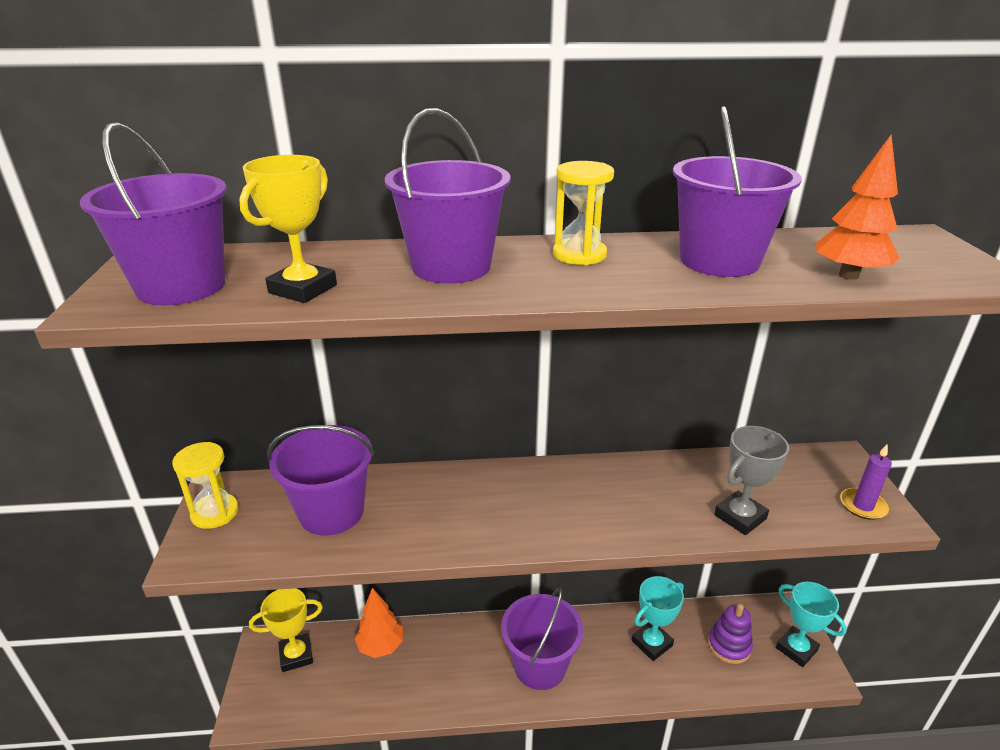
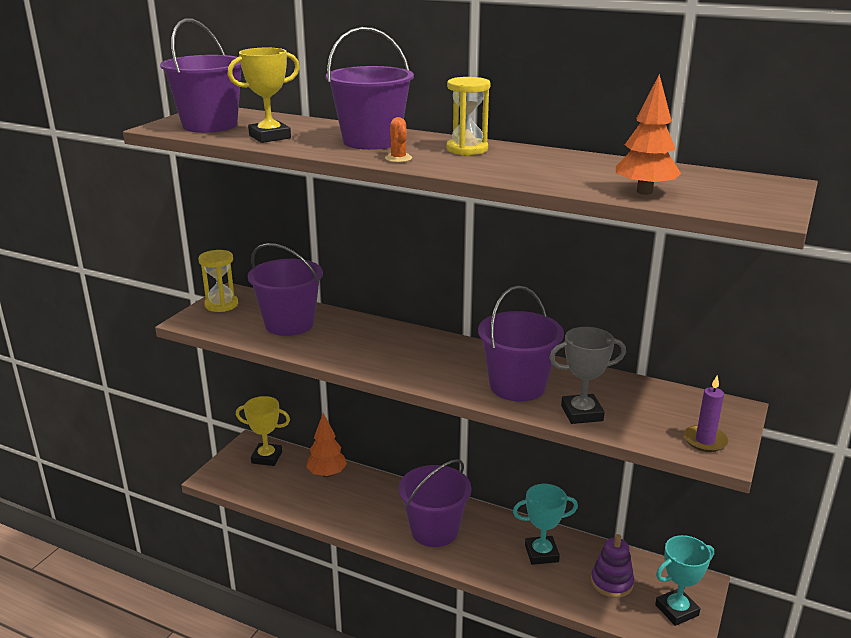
camera: 30 degrees right, 5 degrees down
(527, 288) = (398, 158): none -> orange cactus
(719, 261) = (561, 168): purple bucket -> purple bucket (517, 386)
(796, 649) = (676, 610): turquoise trophy -> turquoise trophy turned 75 degrees clockwise

